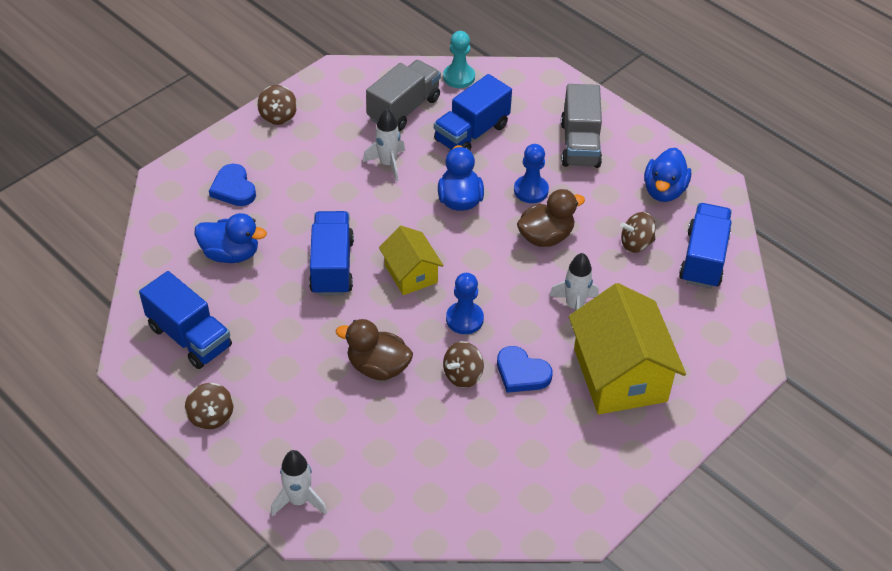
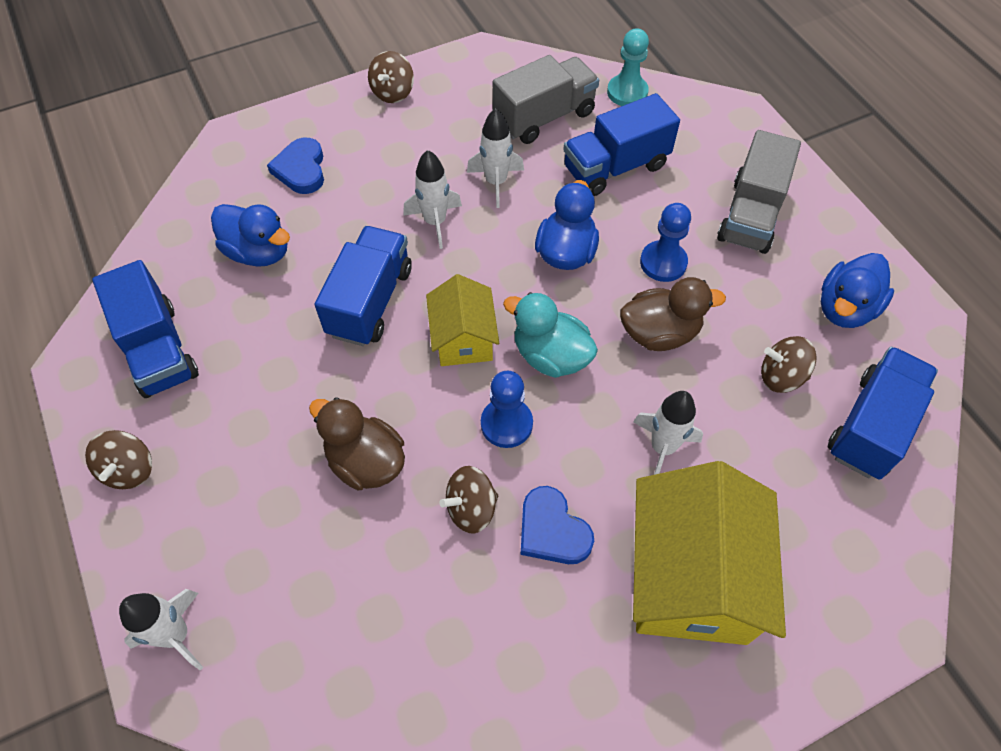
camera: 20 degrees right, 10 degrees up
(355, 202) = (435, 222): none -> white rocket
(477, 269) = (550, 356): none -> turquoise duck

